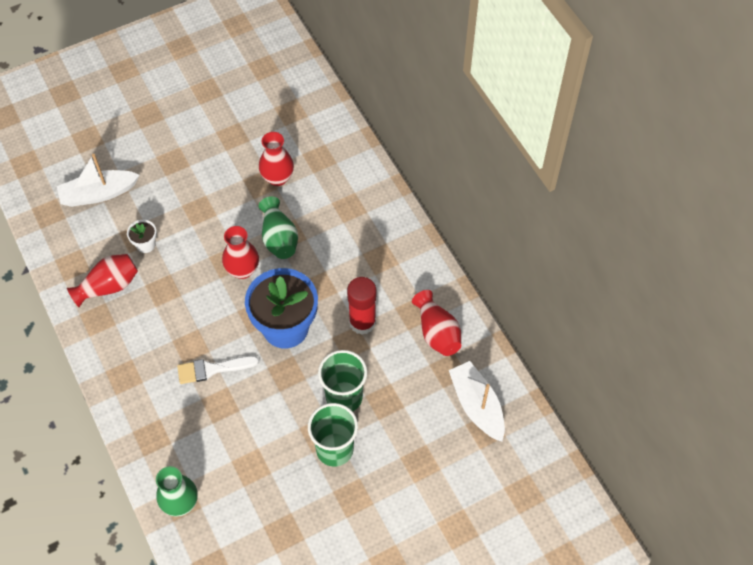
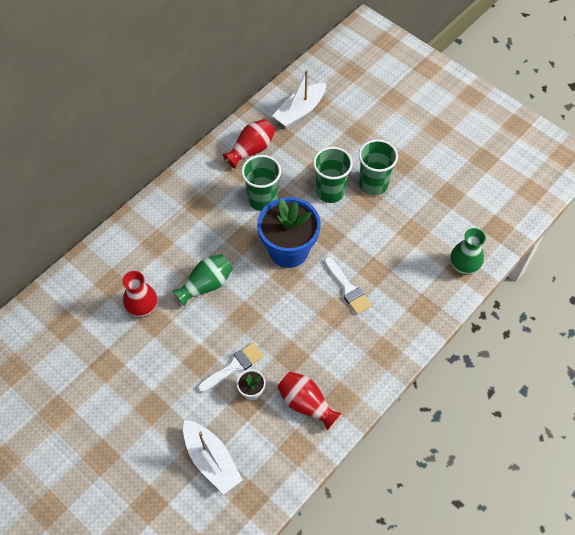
camera: 110 degrees left, 0 degrees up
(178, 237) = (233, 366): none -> white brush
(242, 270) = (248, 301): red vase -> none
(362, 322) = (262, 199): red glue stick -> green cup

